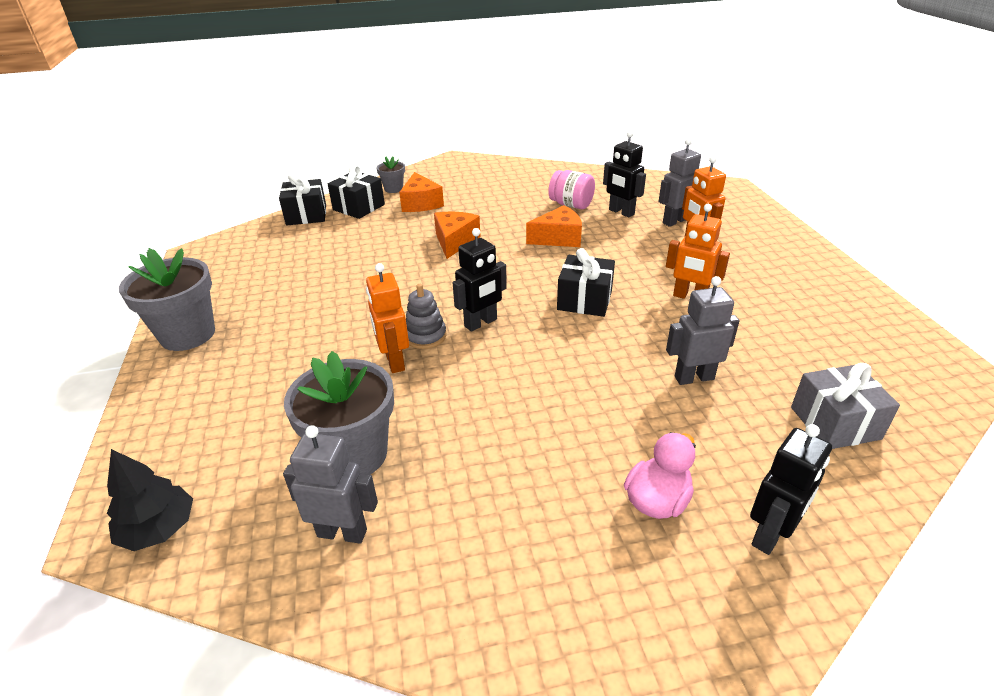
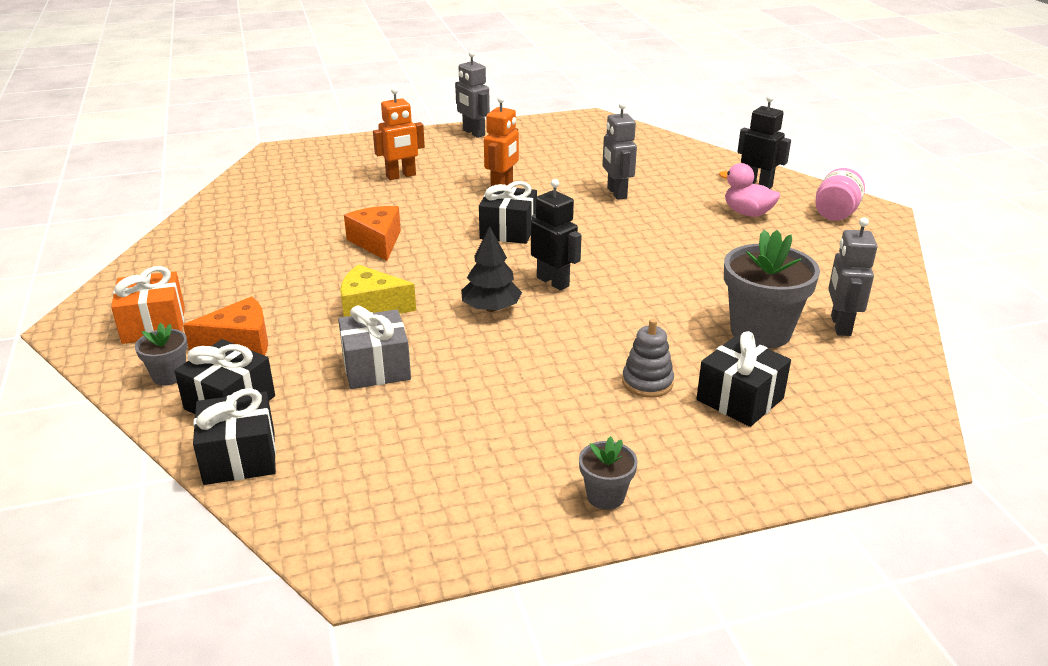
camera: 95 degrees left, 5 degrees down
(159, 529) = (892, 420): black tree -> black tree (491, 308)
(188, 334) = (605, 496): grey flower pot -> grey flower pot, size x0.50
(252, 418) = (739, 399): none -> black gift
(394, 361) = (627, 325): orange robot -> none
(425, 336) = (580, 311): grey stacking toy -> grey stacking toy (647, 382)
(450, 178) = (154, 325): none -> orange gift
(455, 241) = (371, 307): orange cheese -> yellow cheese
(571, 205) = (290, 234): pink jar -> pink jar (835, 214)
(621, 212) = (321, 207): black robot -> none
(674, 221) = (352, 182): grey robot -> grey robot (473, 133)
(835, 423) = (652, 156): grey gift -> grey gift (376, 367)

